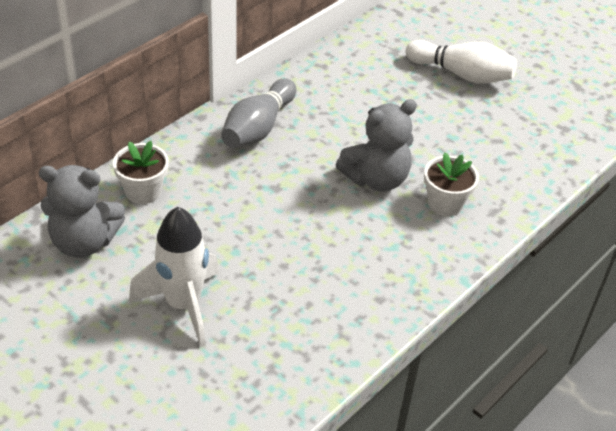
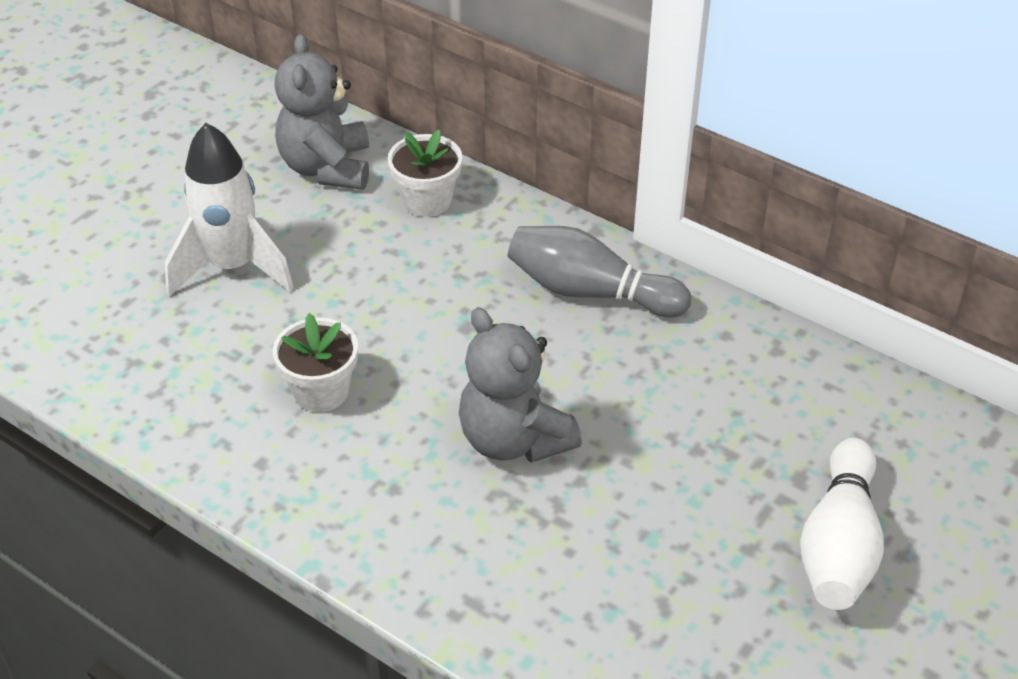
camera: 85 degrees right, 0 degrees up
(445, 203) = (478, 532): white flower pot -> white flower pot (321, 391)

